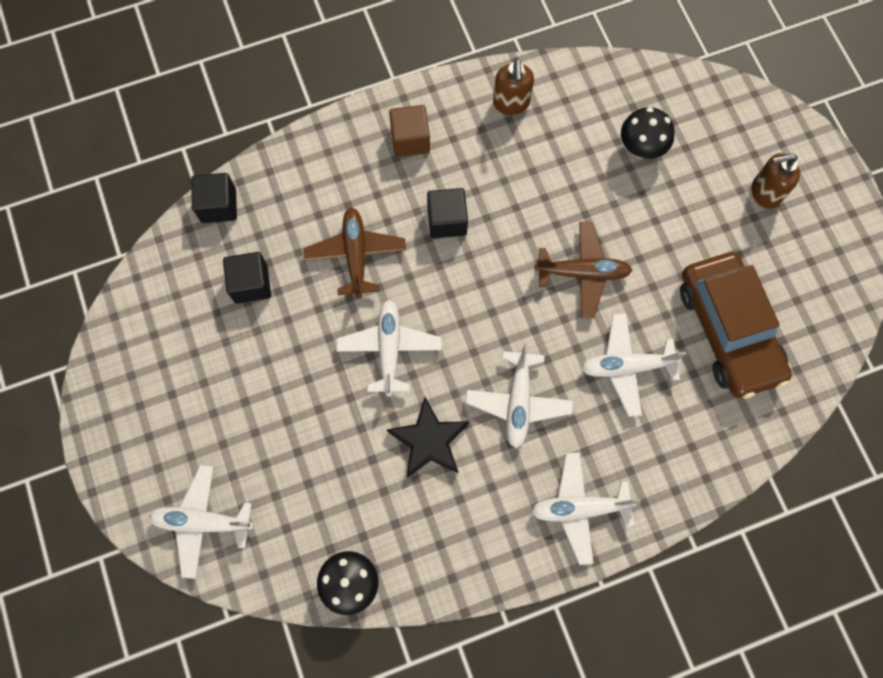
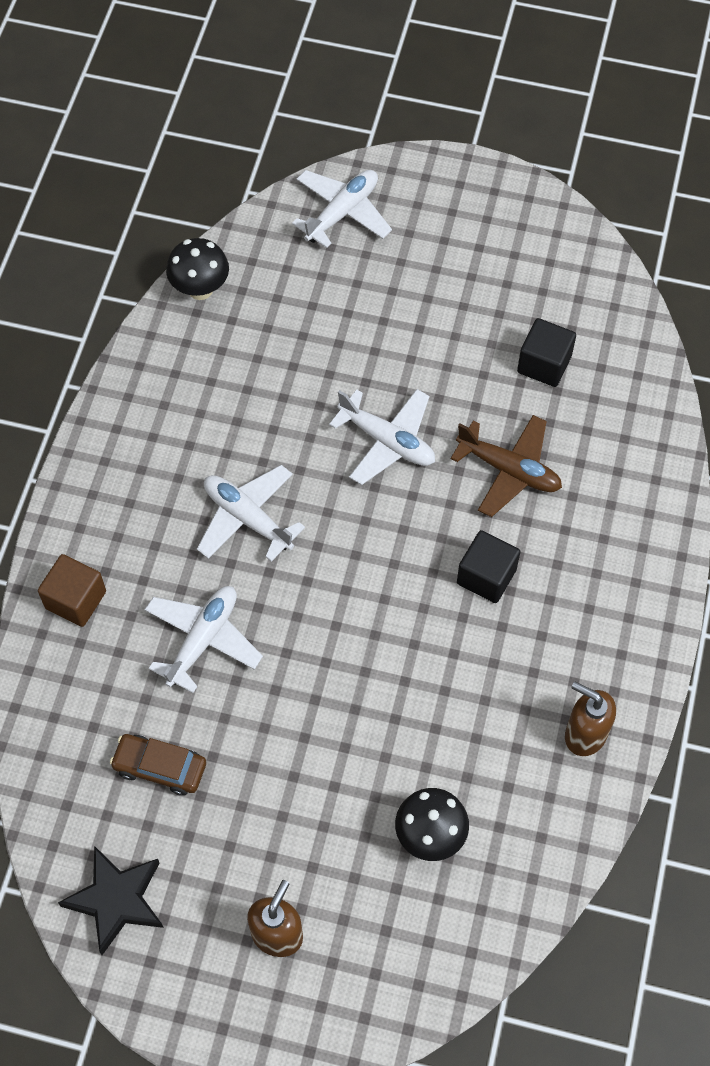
camera: 125 degrees right, 10 degrees down
(218, 206) = (652, 381): black cube -> none
(410, 140) = (609, 600): brown cube -> brown cube (76, 600)
(429, 440) = (272, 421): black star -> black star (116, 900)
(579, 508) = (109, 504): white plane -> none
(583, 273) = (331, 668): brown plane -> none
(728, 330) = (160, 767): brown car -> brown car, size x0.50

